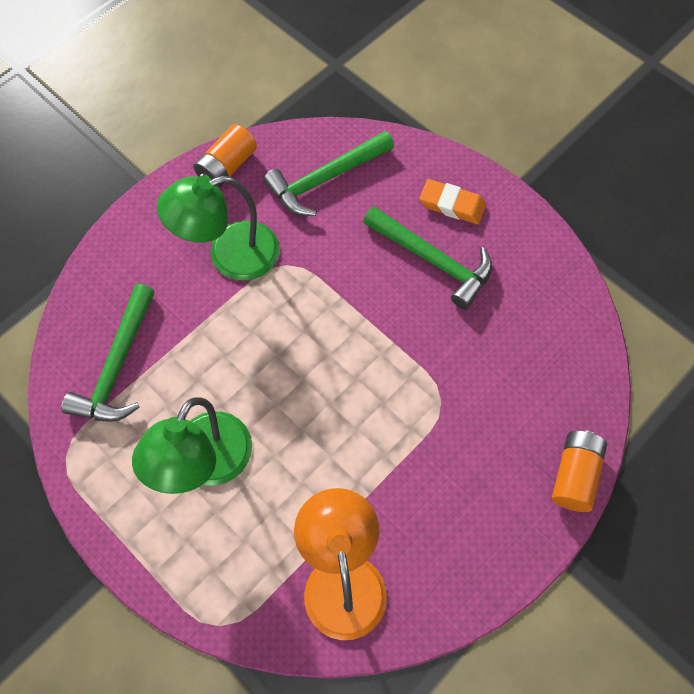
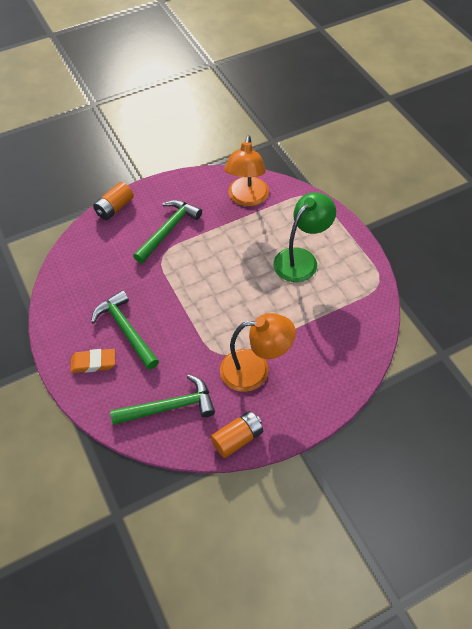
camera: 160 degrees left, 10 degrees down
(118, 366) = (342, 321): green hammer -> green hammer (168, 230)
(229, 255) = (255, 370): green lamp -> orange lamp
(452, 205) = (93, 363): orange eraser -> orange eraser turned 45 degrees counterclockwise

